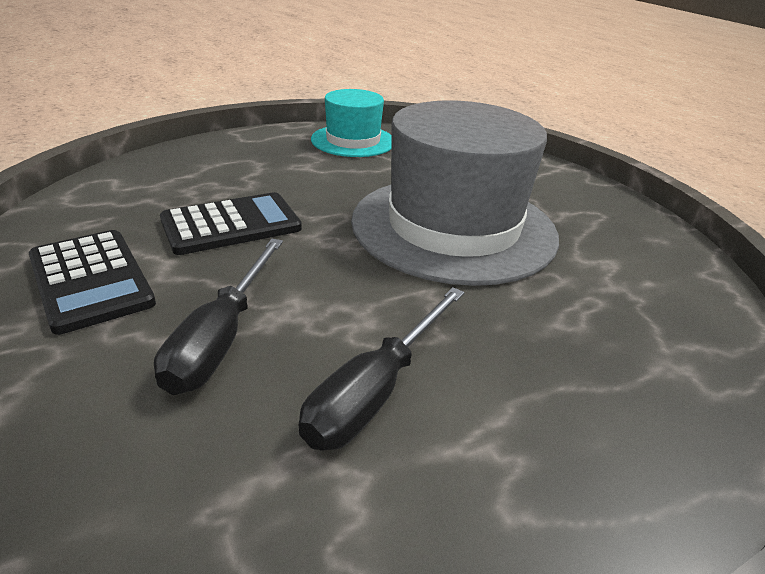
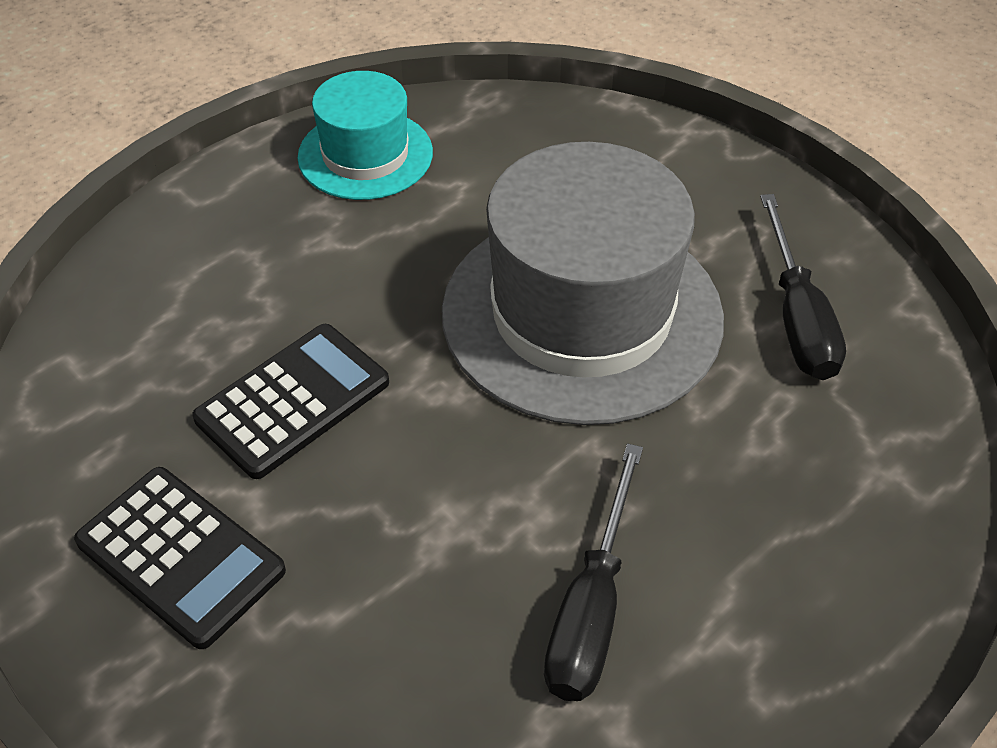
camera: 15 degrees left, 15 degrees up
(221, 338) = (392, 592): black screwdriver -> black screwdriver (797, 317)

